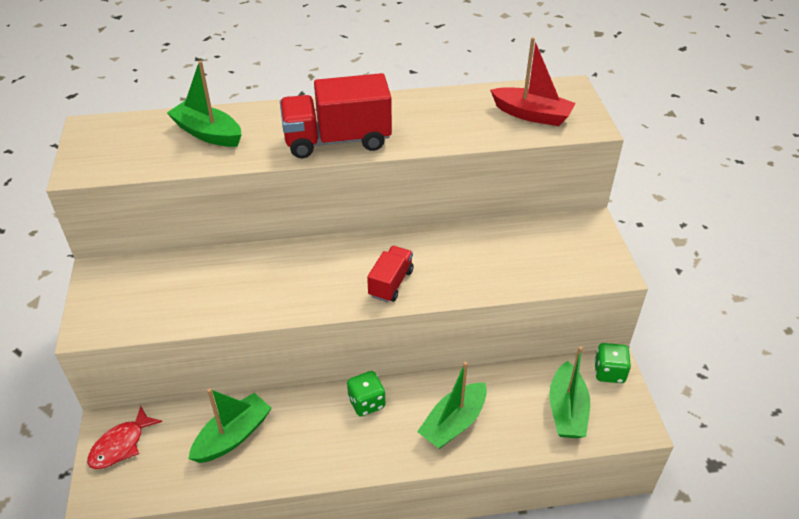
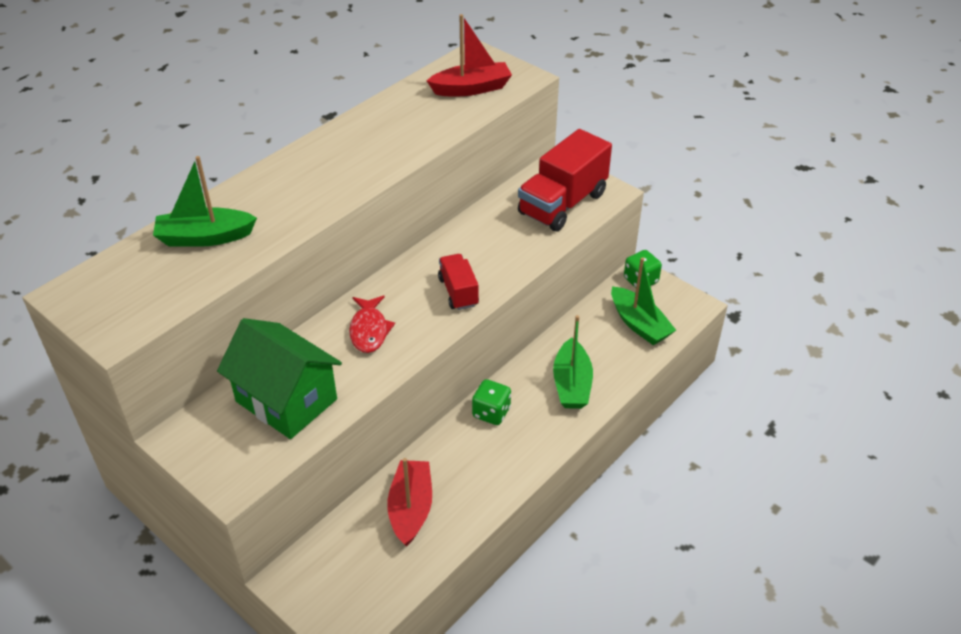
camera: 40 degrees left, 0 degrees up
(121, 445) = (318, 583): red fish -> red fish (369, 330)
(185, 290) = (286, 400): none -> green house
(233, 436) = (411, 508): green boat -> red boat
(337, 140) = (336, 184): red truck -> red truck (562, 204)

